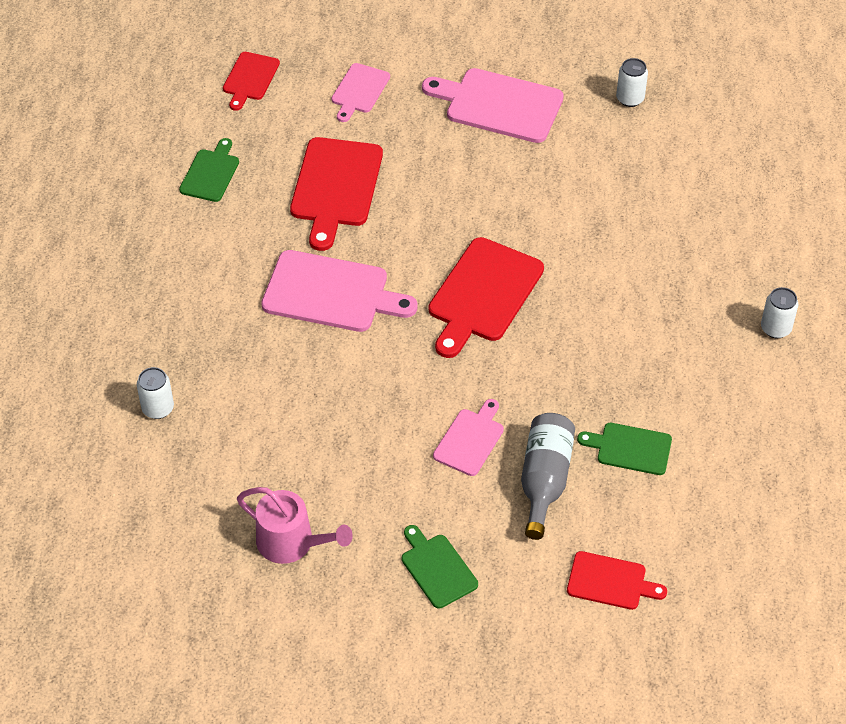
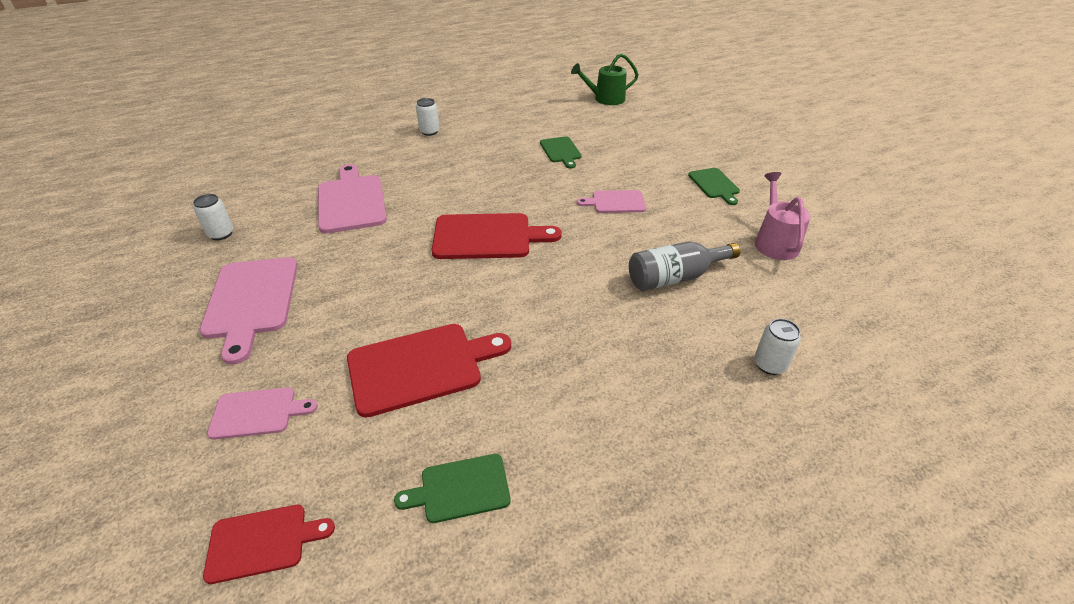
camera: 120 degrees left, 10 degrees down
(331, 293) = (551, 314): pink cutting board -> pink cutting board (351, 201)
(437, 568) = (714, 185): green cutting board -> green cutting board turned 45 degrees counterclockwise
(544, 480) = (614, 169): grey bottle -> grey bottle (675, 277)
(610, 581) = (650, 135): red cutting board -> none
(773, 598) = (605, 99): none -> green watering can

